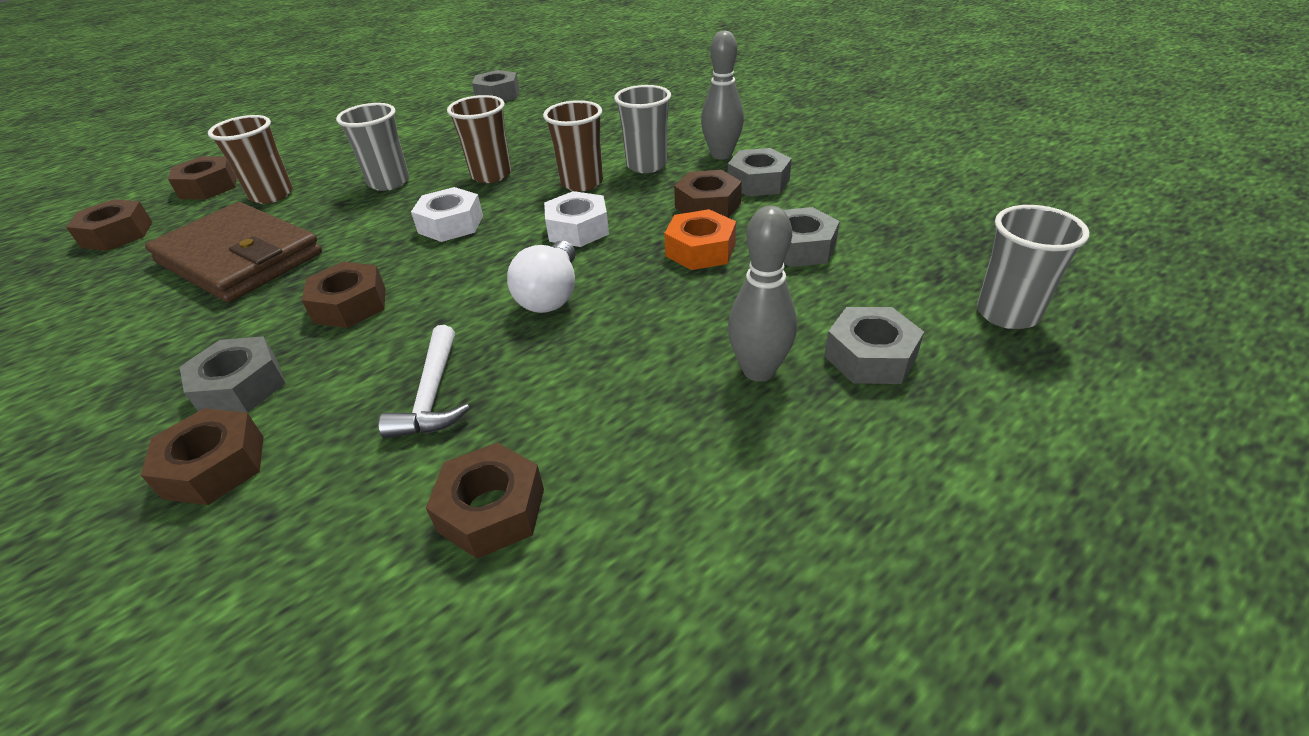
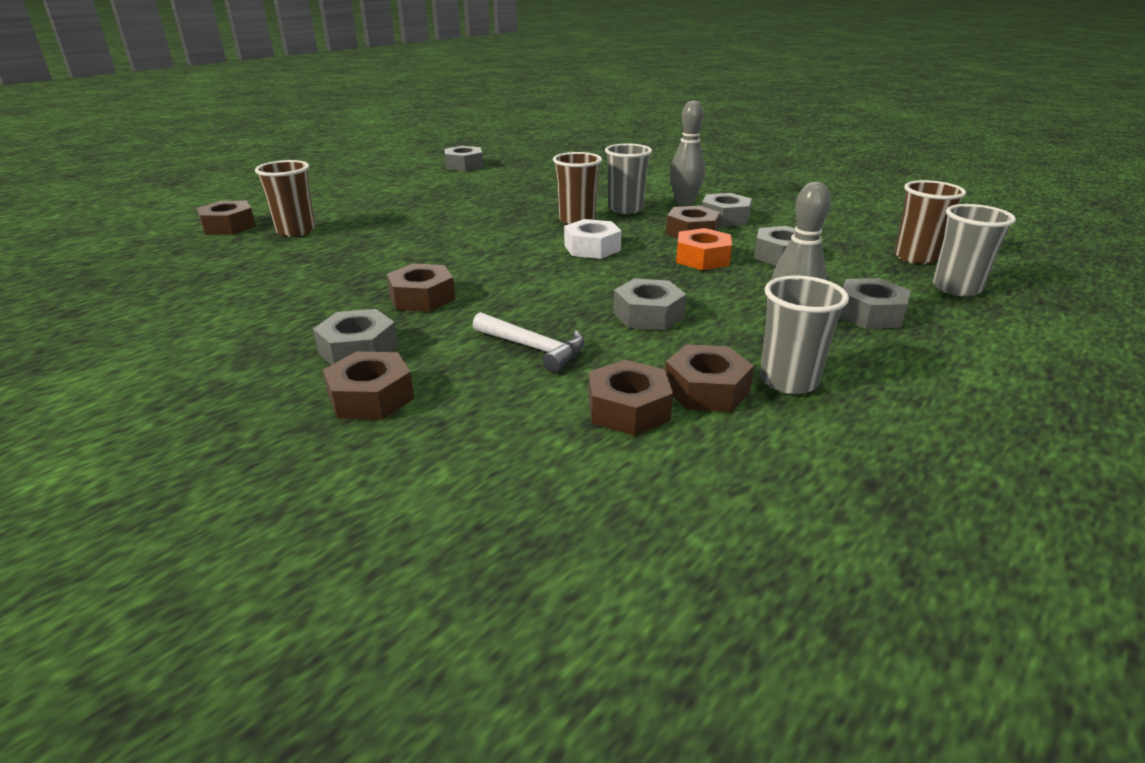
camera: 10 degrees left, 10 degrees down
(117, 234) = (160, 258): brown nut -> brown nut (706, 390)
(240, 258) = (296, 271): brown wallet -> none
(389, 182) = (402, 222): grey cup -> grey cup (788, 381)
(432, 395) = (534, 348): white hammer -> white hammer turned 45 degrees counterclockwise
(451, 224) = (478, 247): white nut -> none
(491, 175) = (493, 216): brown cup -> brown cup (915, 257)
(551, 295) = (595, 287): white light bulb -> none
(591, 345) = (648, 315): none -> grey nut

